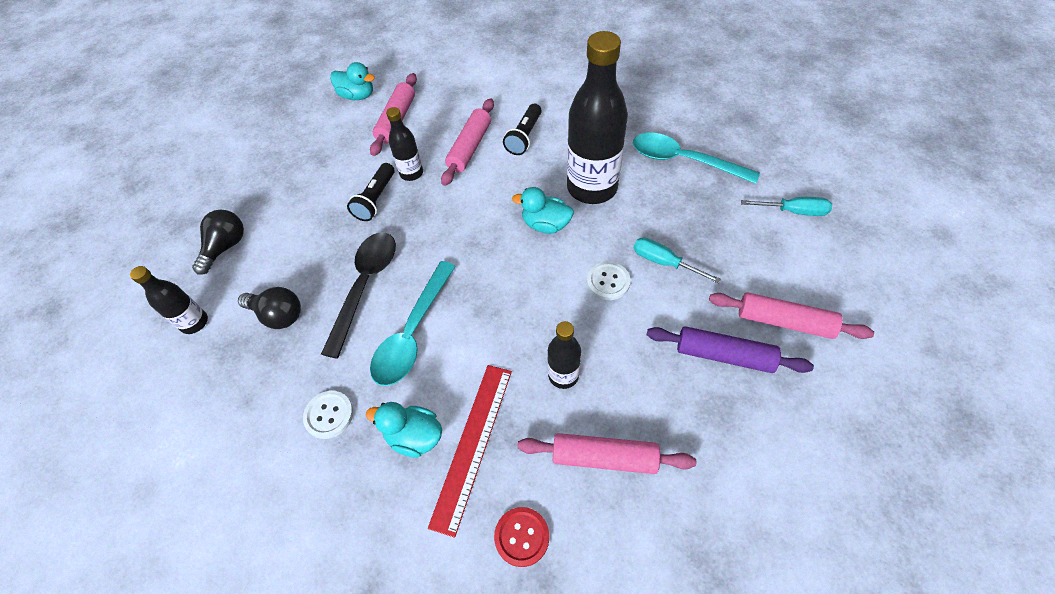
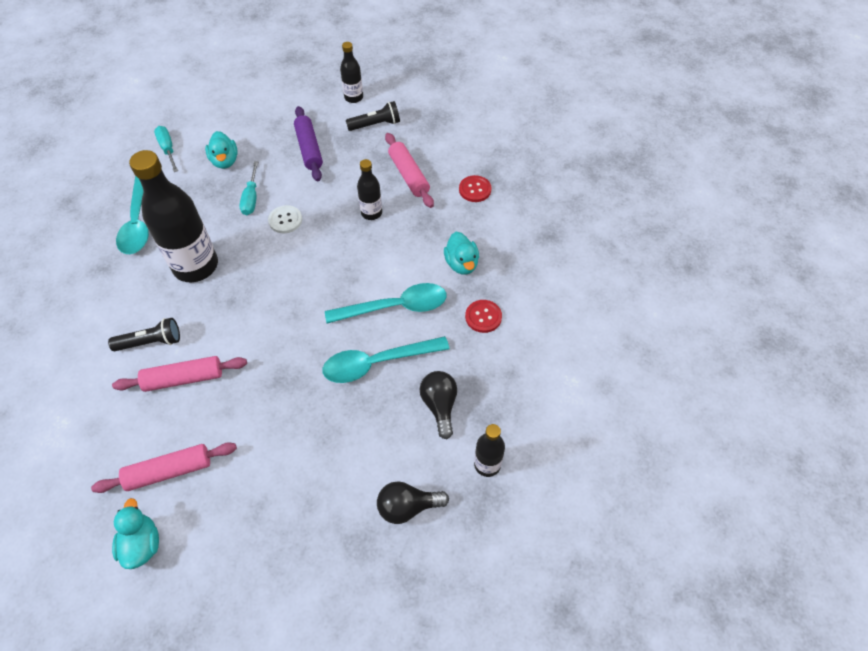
camera: 125 degrees left, 0 degrees up
(329, 415) = (483, 317): white button -> red button
(365, 286) = (377, 363): black spoon -> turquoise spoon
(376, 199) = (286, 416): black flashlight -> black flashlight (375, 124)
(411, 173) = (239, 407): black bottle -> black bottle (353, 97)
(472, 444) = (445, 234): red ruler -> none
(545, 224) = (251, 278): turquoise duck -> turquoise duck (225, 161)
(784, 322) = (268, 131): pink rolling pin -> none

